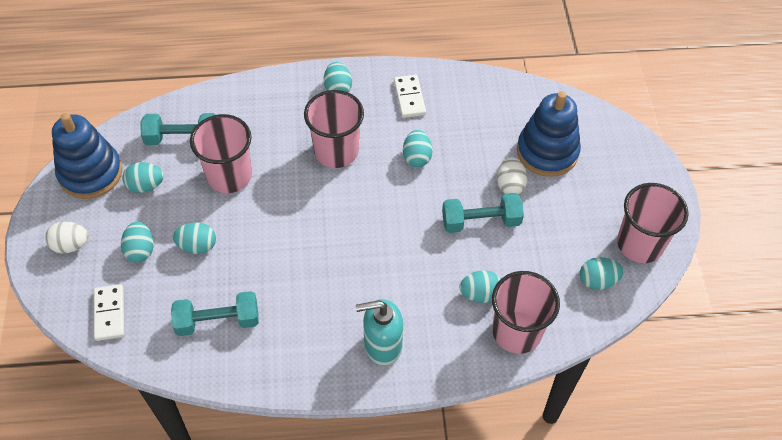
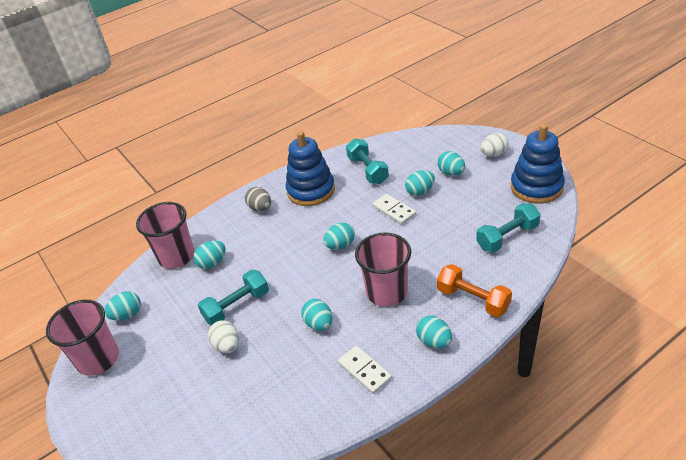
camera: 155 degrees right, 15 degrees down
(109, 313) = (431, 144): white domino -> white domino (394, 210)
(146, 186) = (492, 200): turquoise egg -> turquoise egg (340, 245)
(218, 321) = (368, 170): turquoise dumbbell -> turquoise dumbbell turned 75 degrees counterclockwise
(229, 176) = (446, 234): pink cup -> none
(275, 102) = (473, 299): none -> orange dumbbell
(382, 345) = (260, 208): turquoise soap dispenser -> grey egg
(547, 152) = (207, 393): blue stacking toy -> blue stacking toy (311, 190)

